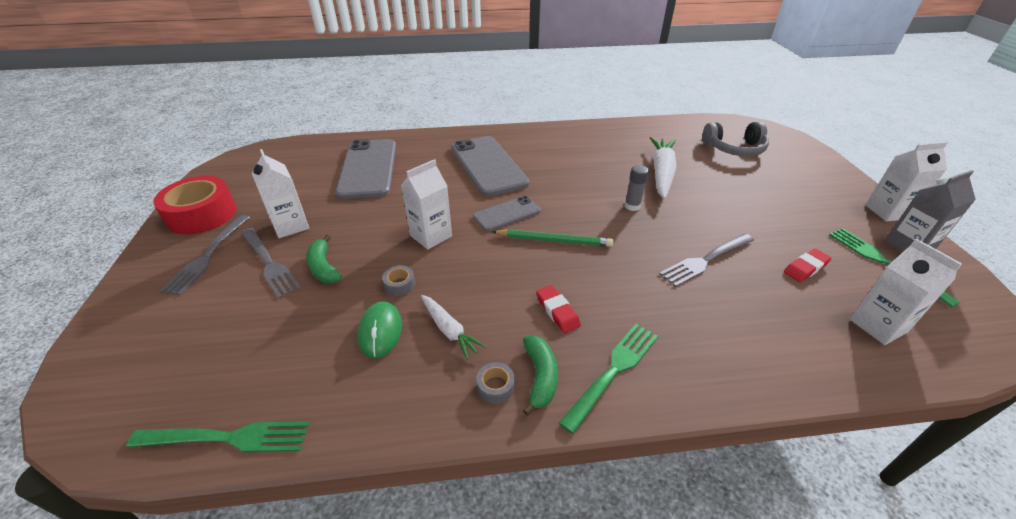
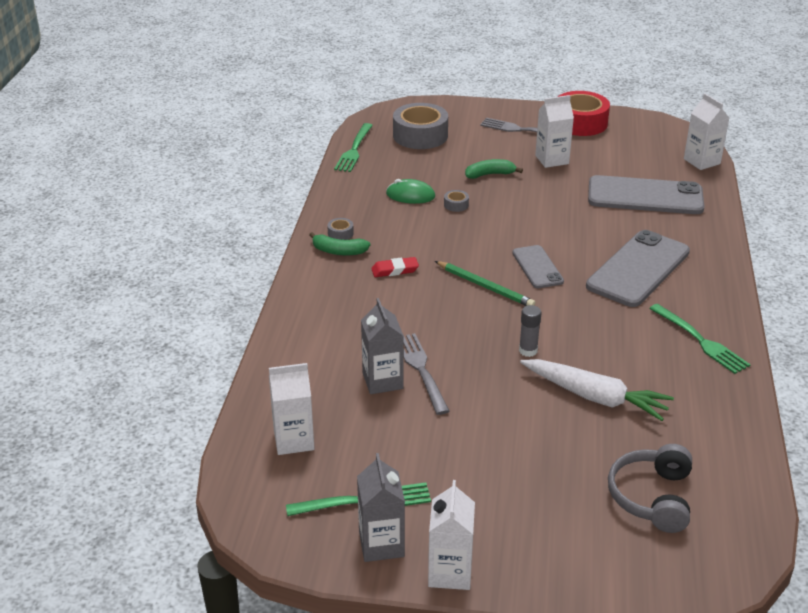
camera: 105 degrees right, 5 degrees down
(195, 355) = (420, 135): none -> grey tape
(269, 263) = (503, 153): grey fork -> none
(431, 236) = (515, 223): white carton -> white carton (702, 161)
(449, 330) = (398, 221): white carrot -> none
(488, 165) = (638, 269): grey phone -> grey phone turned 45 degrees counterclockwise
(554, 240) = (485, 286): green pencil -> green pencil turned 75 degrees counterclockwise
(613, 371) = (326, 282): green fork -> green fork (700, 340)
(742, 282) = (382, 381): none -> grey carton
(805, 268) = (382, 434): red eraser -> none

